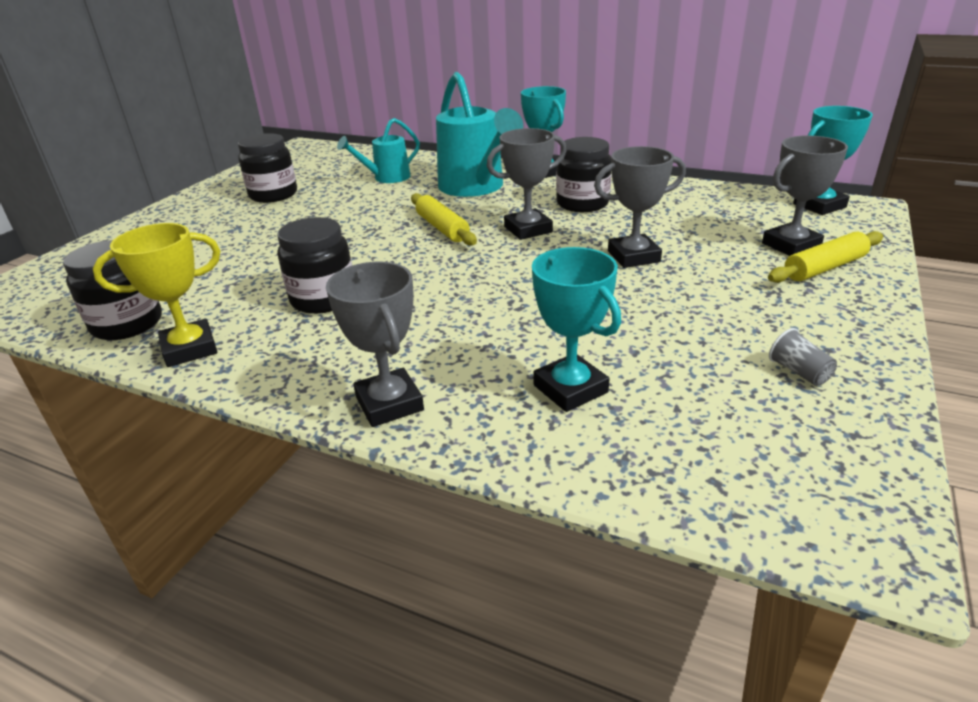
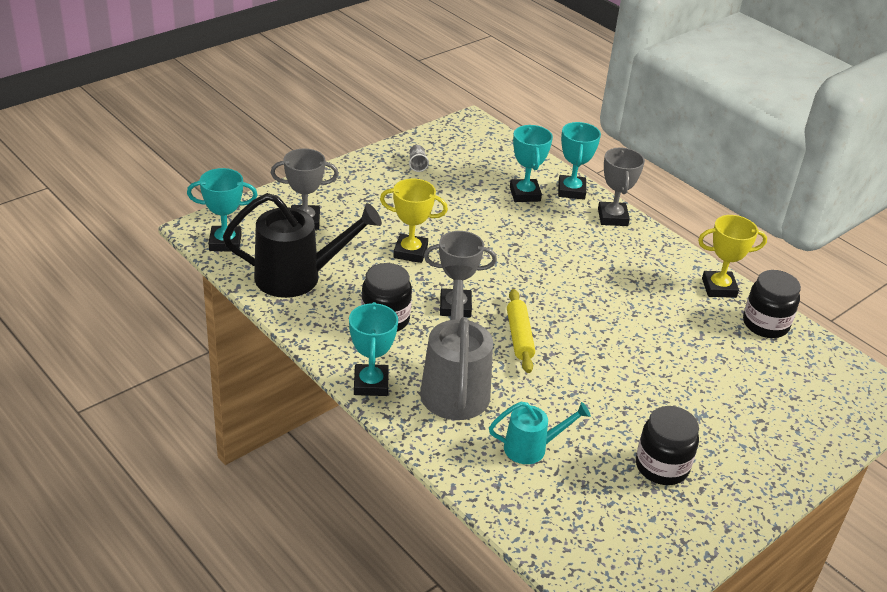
camera: 160 degrees left, 5 degrees up
(323, 299) = (633, 296): black jar -> none
(475, 188) = (455, 385): turquoise watering can -> grey watering can
(493, 431) = (571, 191): none -> turquoise trophy
(633, 256) = (410, 252): grey trophy -> yellow trophy
(705, 205) = (298, 277): none -> black watering can
(824, 268) = (314, 201): yellow rolling pin -> none

